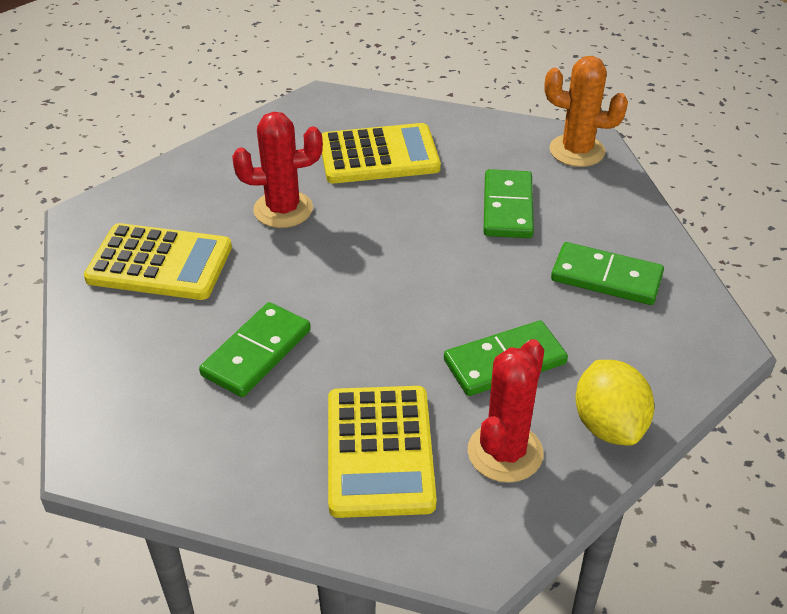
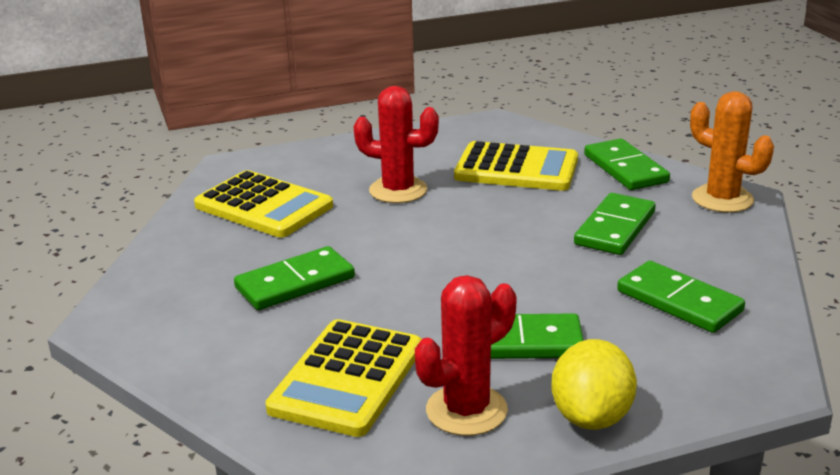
camera: 25 degrees right, 15 degrees down
(476, 133) = (625, 168): none -> green domino

